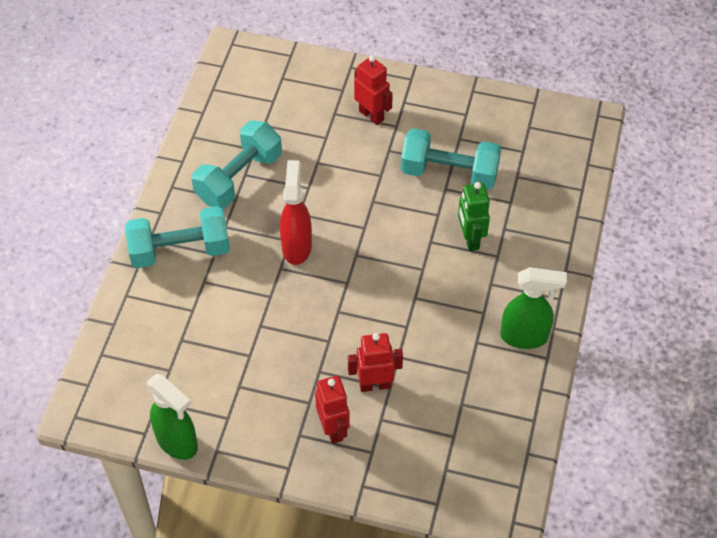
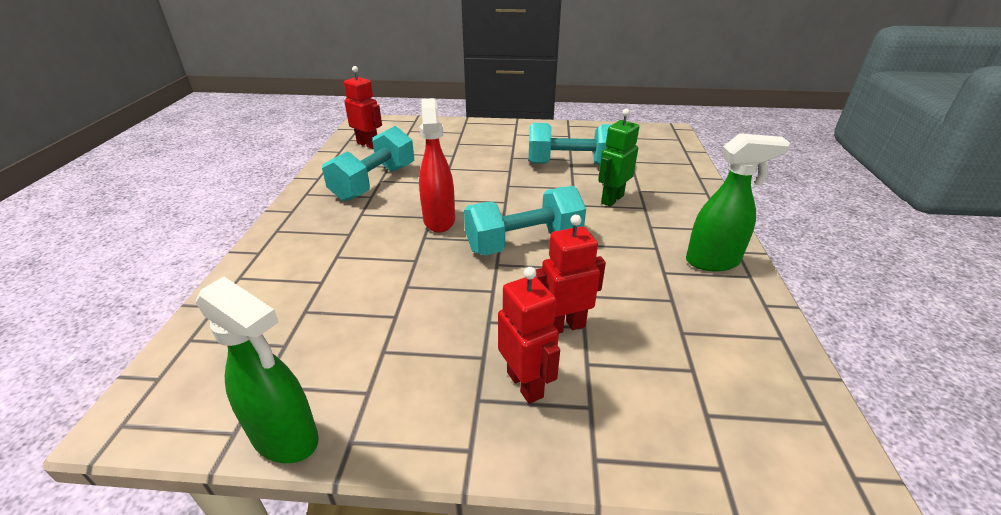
camera: 10 degrees left, 20 degrees down
(180, 250) = (310, 235): turquoise dumbbell -> turquoise dumbbell (524, 242)
(371, 115) = (490, 141): red robot -> red robot (368, 144)
(470, 239) = (612, 199): green robot -> green robot turned 60 degrees clockwise

